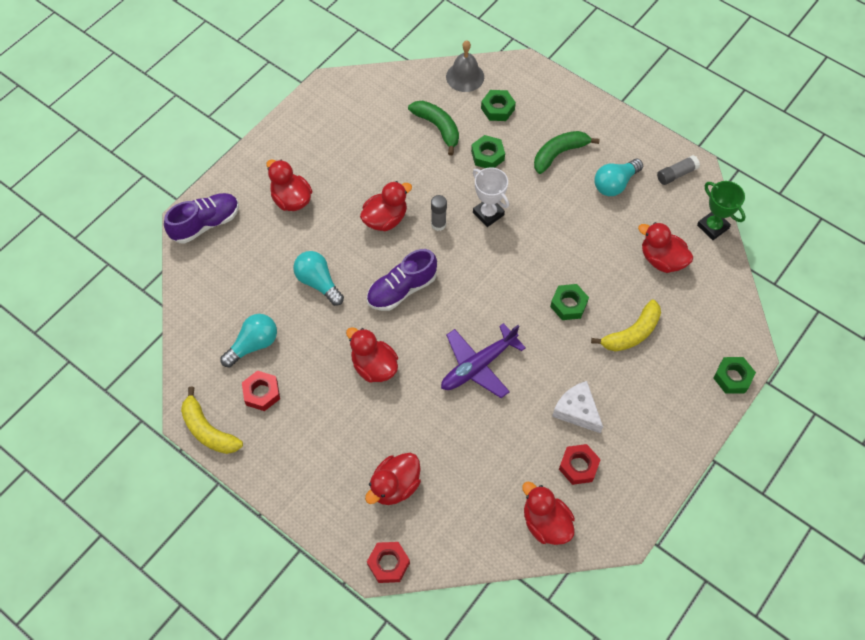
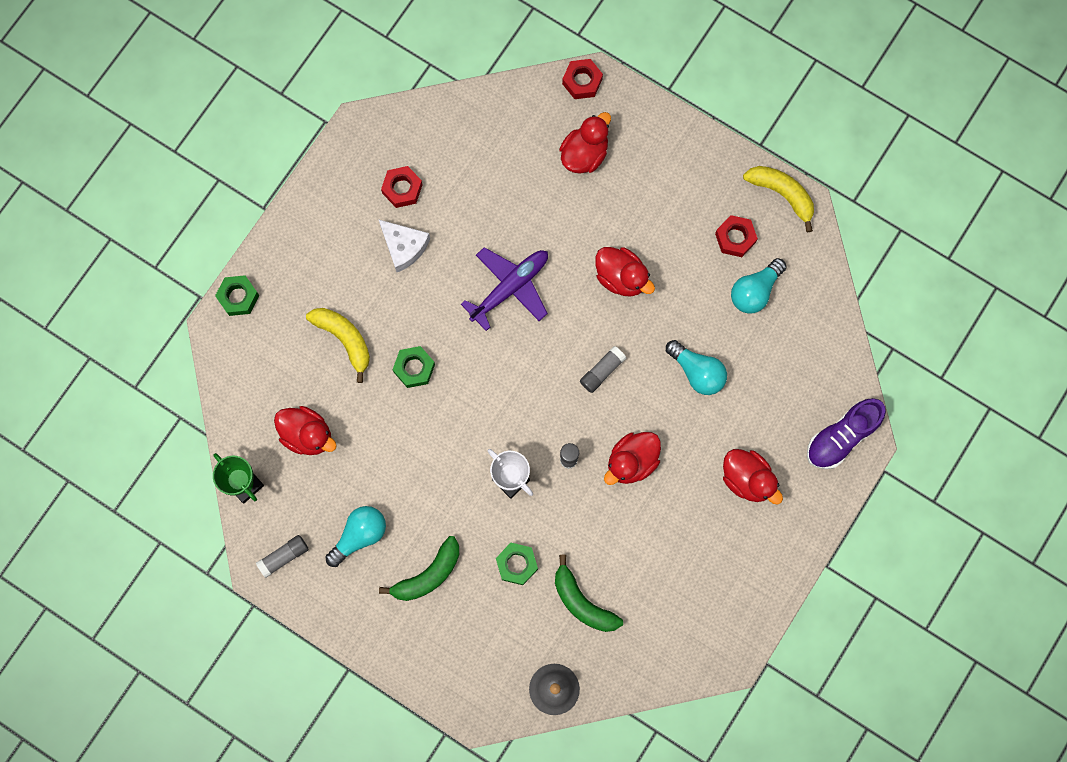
camera: 175 degrees right, 15 degrees up
(402, 289) = (602, 371): purple shoe -> grey glue stick
(497, 109) = (508, 639): green nut -> none
(545, 523) = (434, 131): red duck -> none
(631, 333) = (344, 339): yellow banana -> yellow banana turned 90 degrees clockwise

